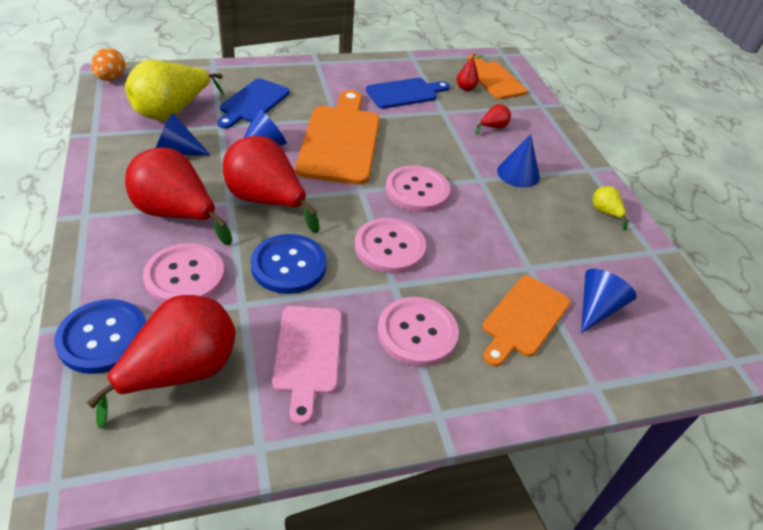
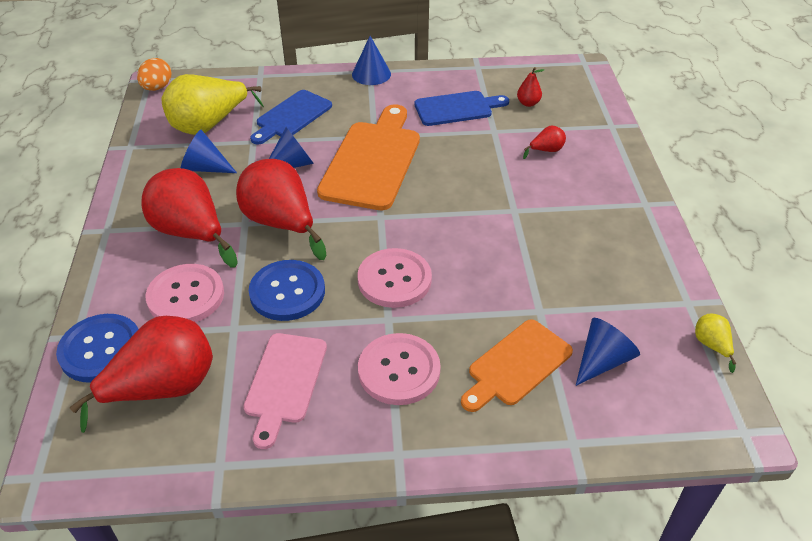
camera: 15 degrees right, 0 degrees up
(417, 190) = (440, 220): pink button -> none
(494, 79) = (564, 93): orange cutting board -> none
(518, 173) = (559, 205): blue cone -> blue cone (371, 74)
(605, 213) = (647, 255): yellow pear -> yellow pear (711, 345)

